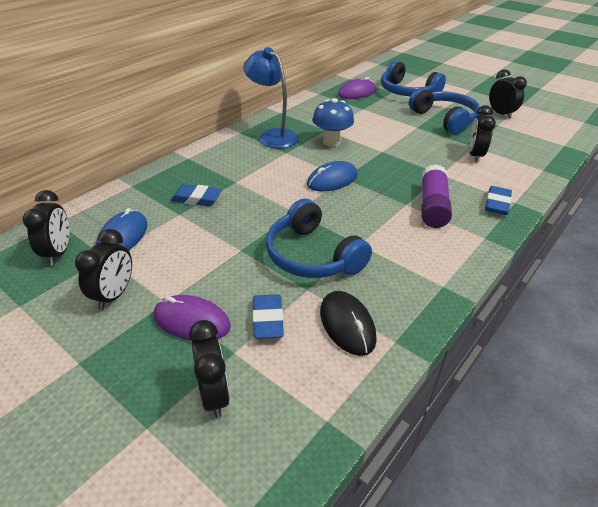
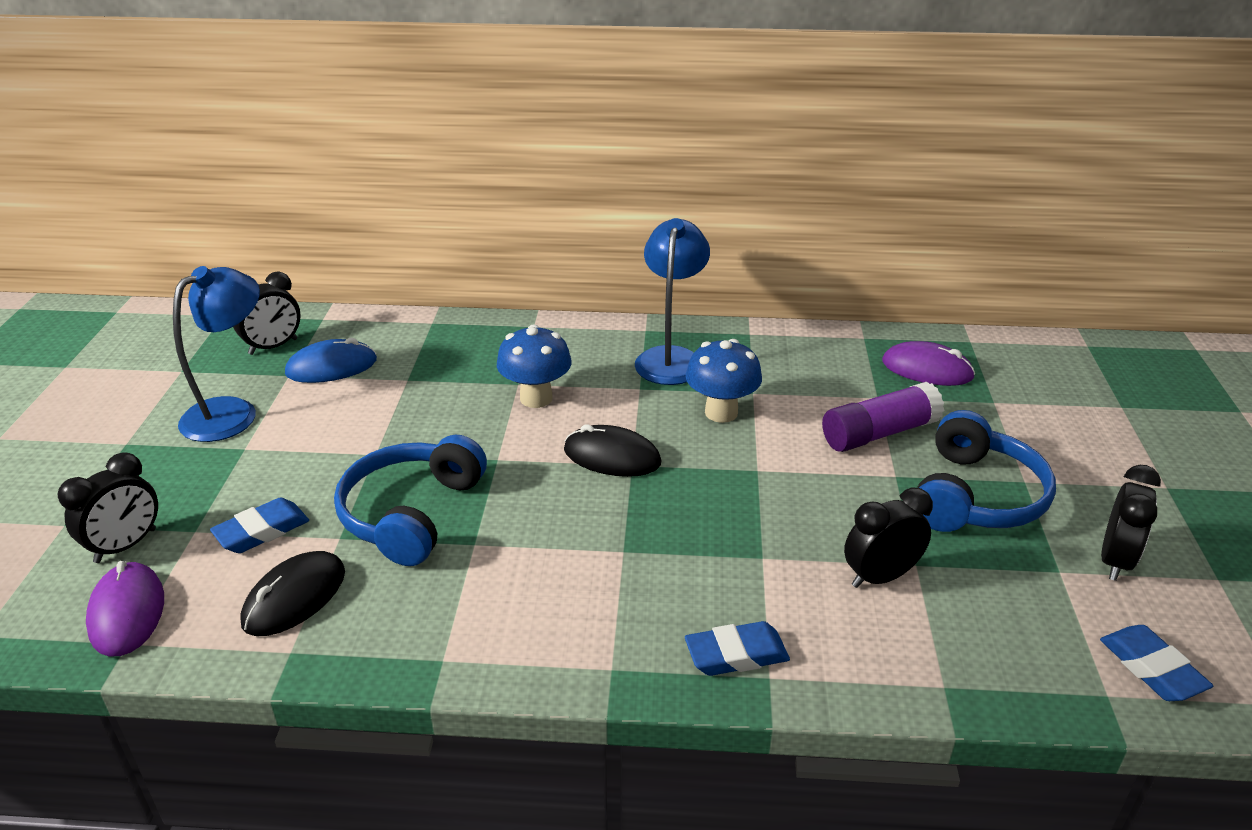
camera: 55 degrees right, 5 degrees down
(114, 295) = (232, 412): black clock -> blue lamp
(192, 321) = (225, 479): purple mouse -> purple mouse (127, 612)
(196, 199) = (450, 375): blue eraser -> blue eraser (1151, 668)
(256, 181) = (536, 398): none -> blue mushroom
(332, 180) = (612, 456): blue mouse -> black mouse
(407, 92) = (1021, 417): blue headphones -> none
(432, 206) = (645, 581): purple glue stick -> purple glue stick (879, 433)

